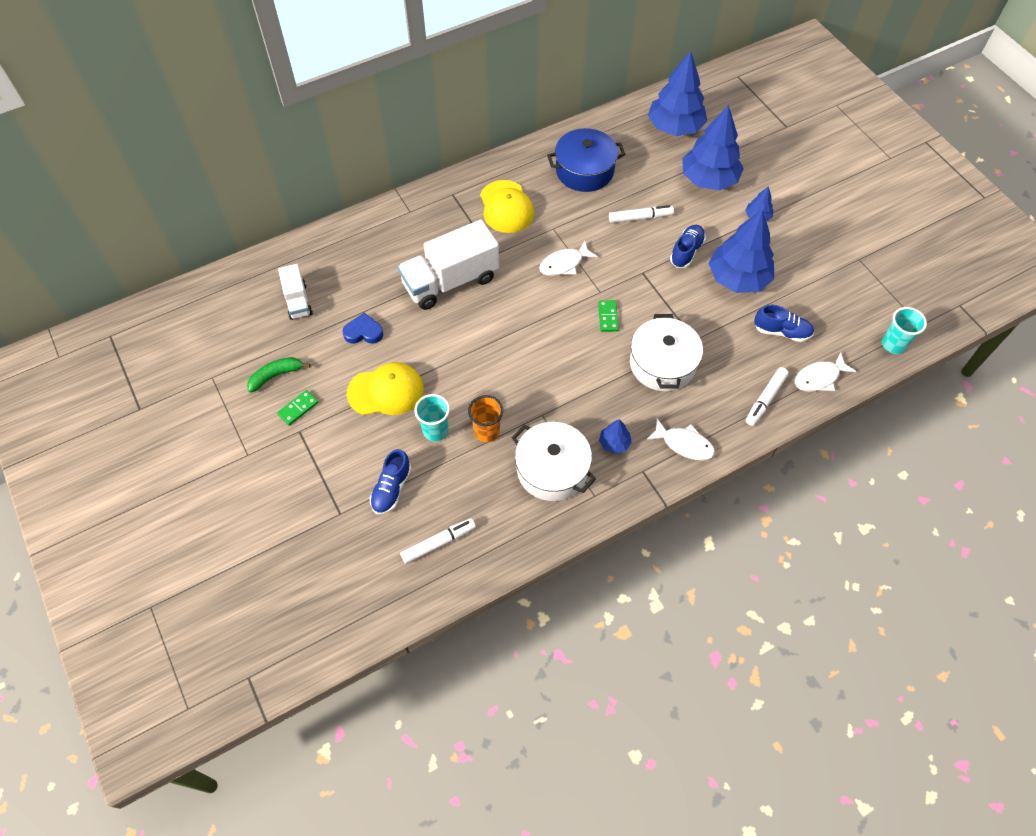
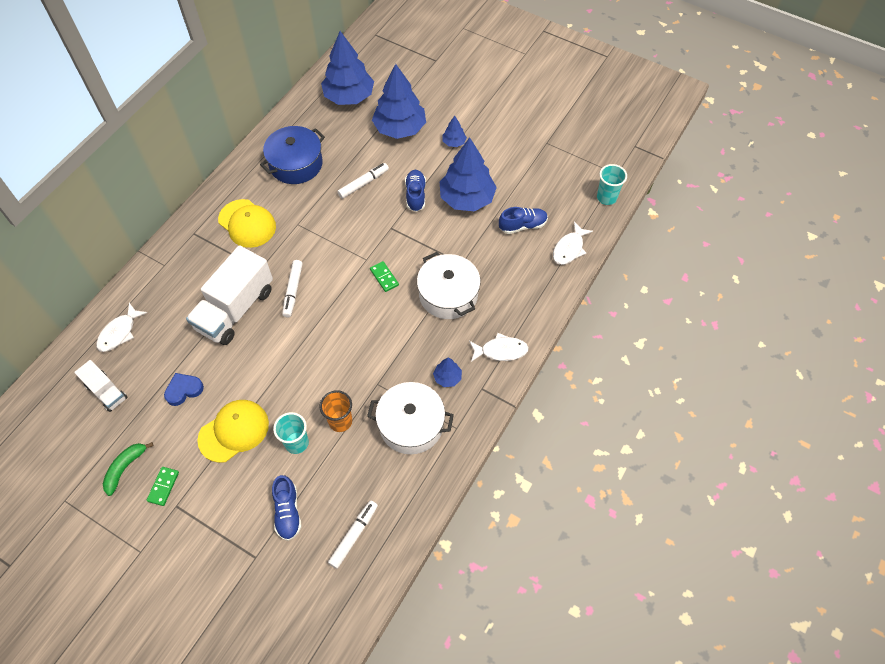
camera: 30 degrees left, 0 degrees up
(564, 264) = (323, 250): white fish -> white fish (119, 332)
(765, 399) = (540, 284): white marker -> white marker (293, 291)

